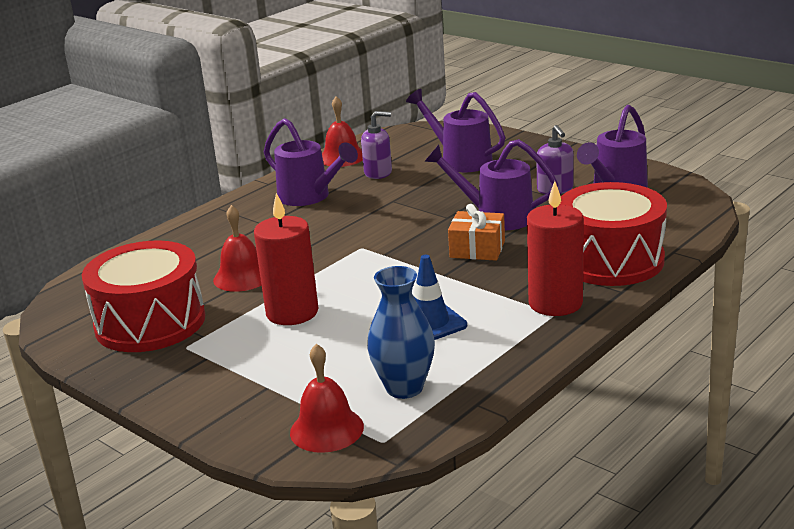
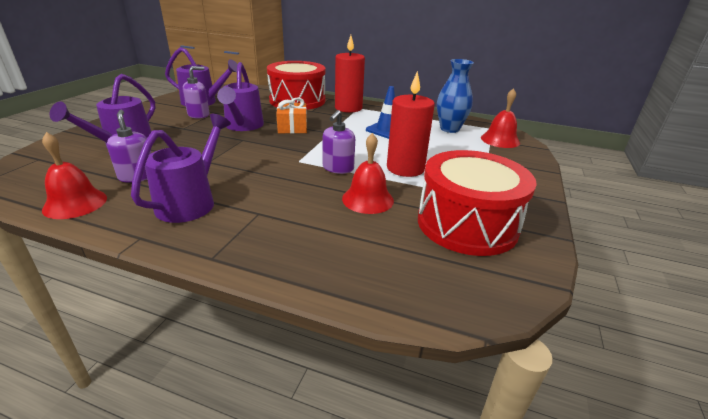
camera: 115 degrees left, 5 degrees up
(325, 269) = (338, 168): none -> purple soap dispenser

